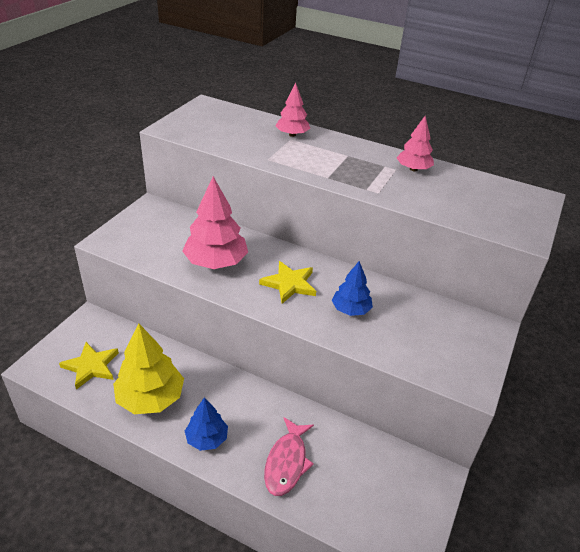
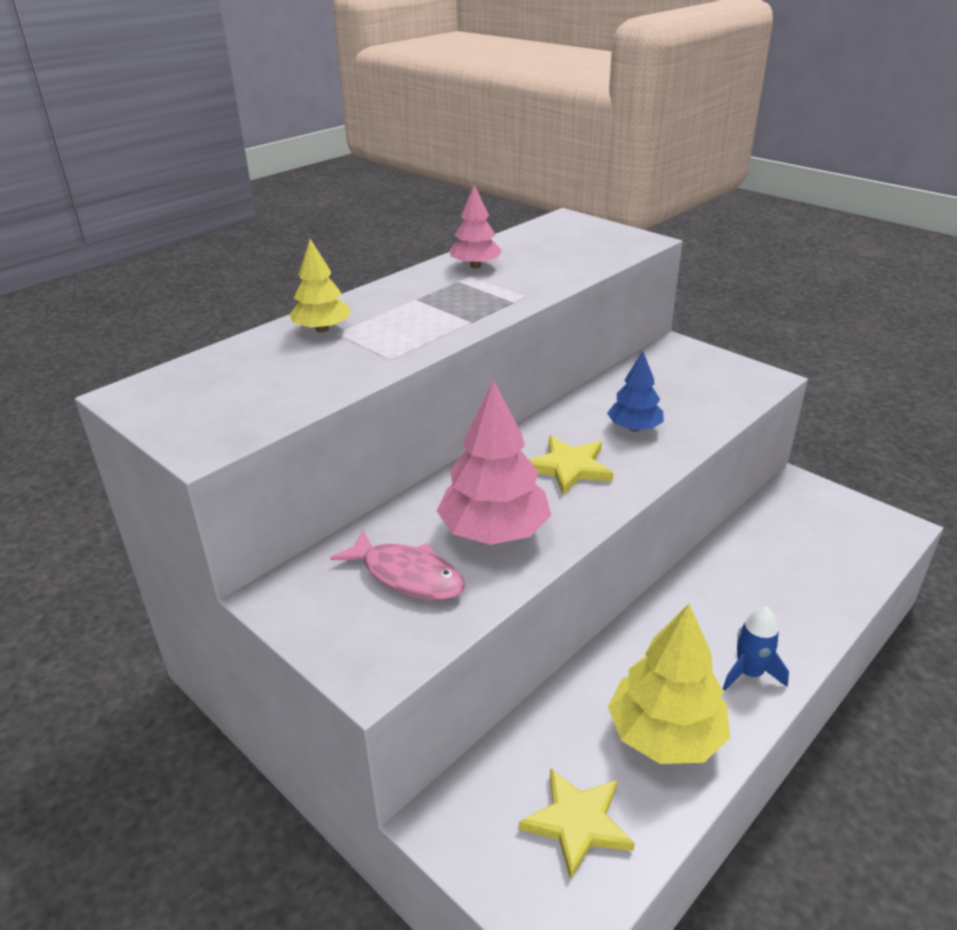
camera: 70 degrees left, 5 degrees down
(207, 439) = (749, 673): blue tree -> blue rocket
(287, 462) = (787, 597): pink fish -> pink fish (407, 575)
(292, 134) = (322, 329): pink tree -> yellow tree

